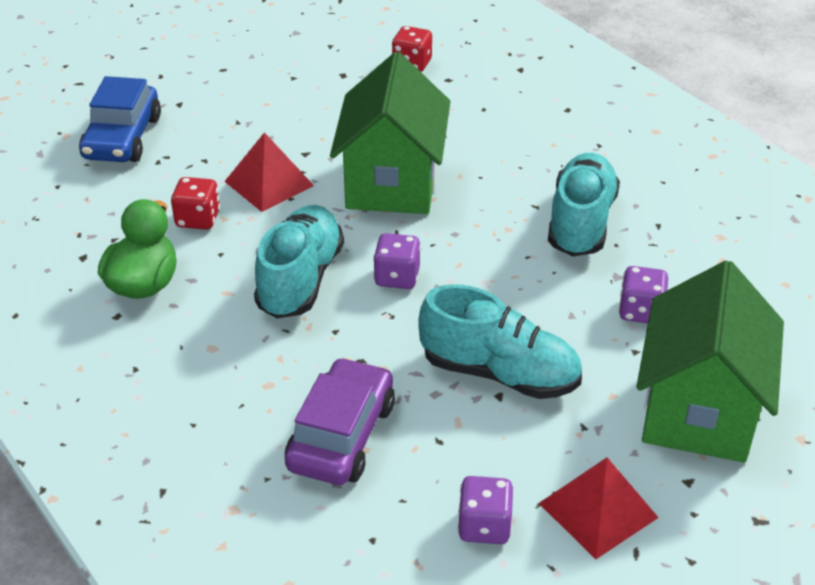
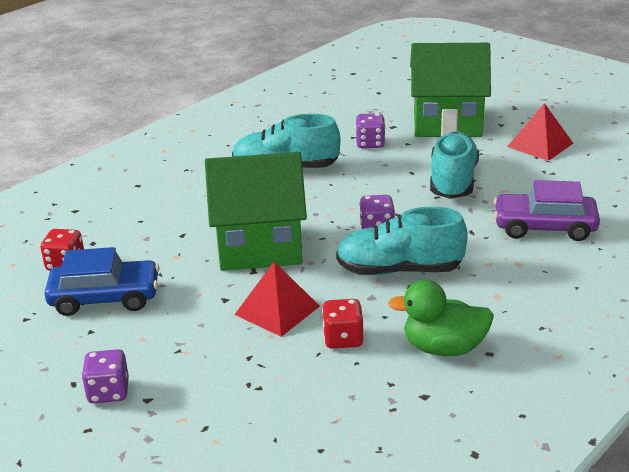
camera: 100 degrees left, 10 degrees down
(122, 138) = (221, 424): blue car -> blue car (105, 298)
(484, 526) = (577, 173): purple dice -> purple dice (108, 392)

